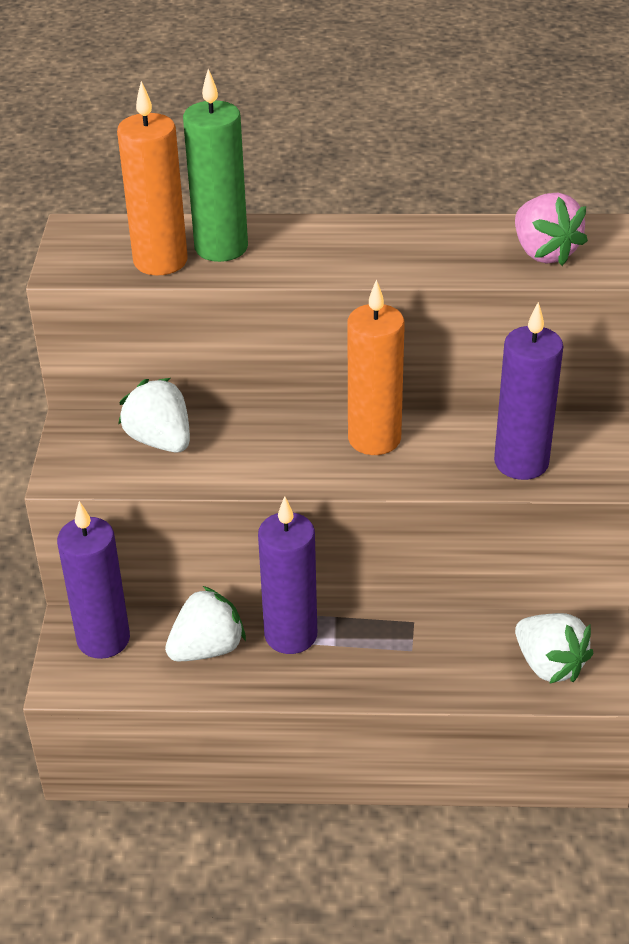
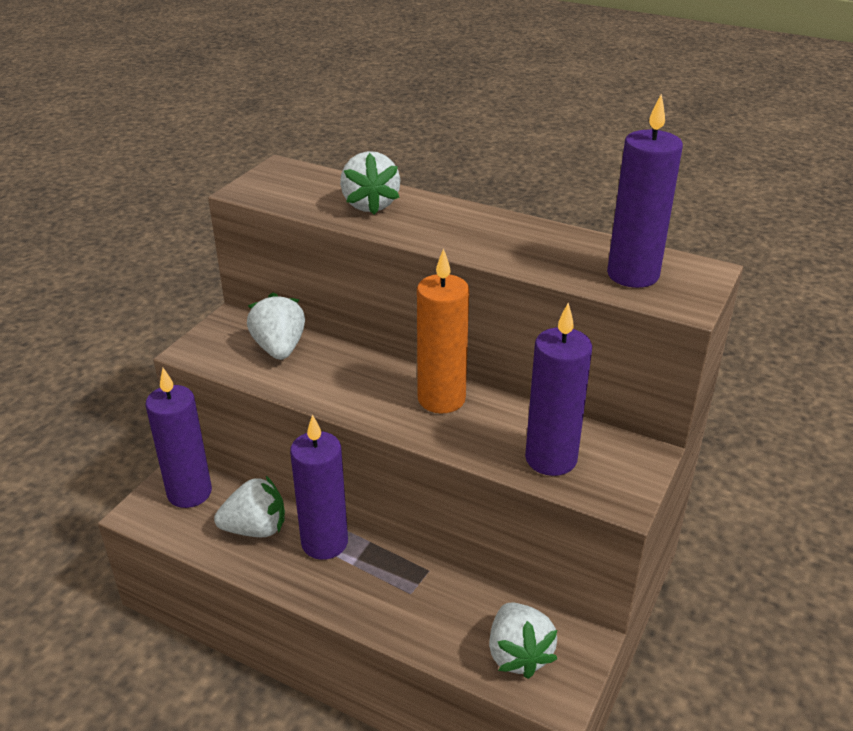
camera: 25 degrees right, 5 degrees down
(160, 261) = (317, 202): orange candle -> none
(221, 248) = (370, 205): green candle -> white strawberry
(544, 253) = (633, 275): pink strawberry -> purple candle

